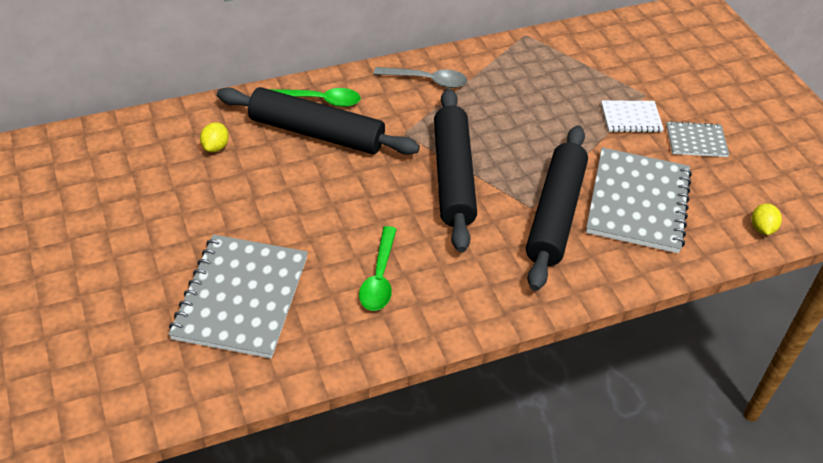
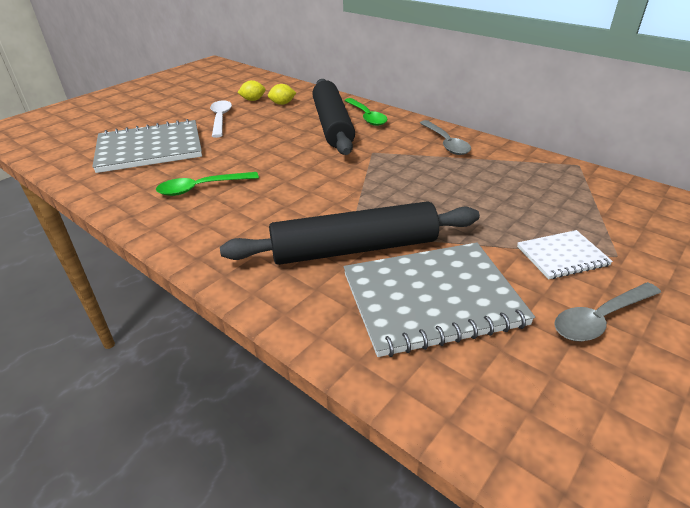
camera: 65 degrees right, 10 degrees down
(209, 213) = (220, 119): none -> white spoon
(453, 176) = (346, 184): black rolling pin -> none
(631, 118) = (562, 256): white notebook -> white notebook turned 75 degrees counterclockwise
(696, 141) = (600, 319): grey notebook -> grey spoon
(761, 228) = (514, 440): yellow lemon -> yellow lemon (253, 100)

